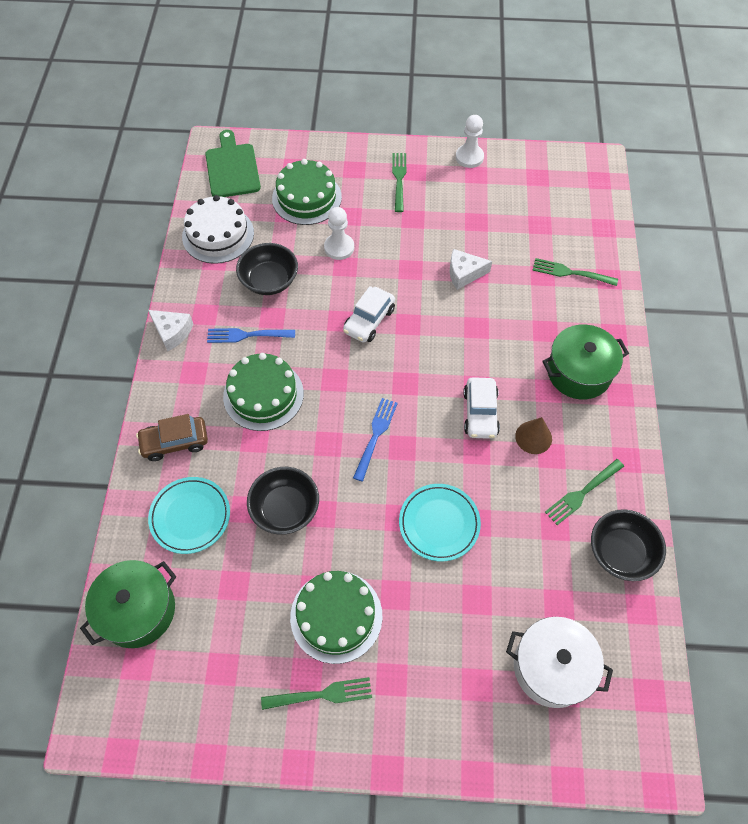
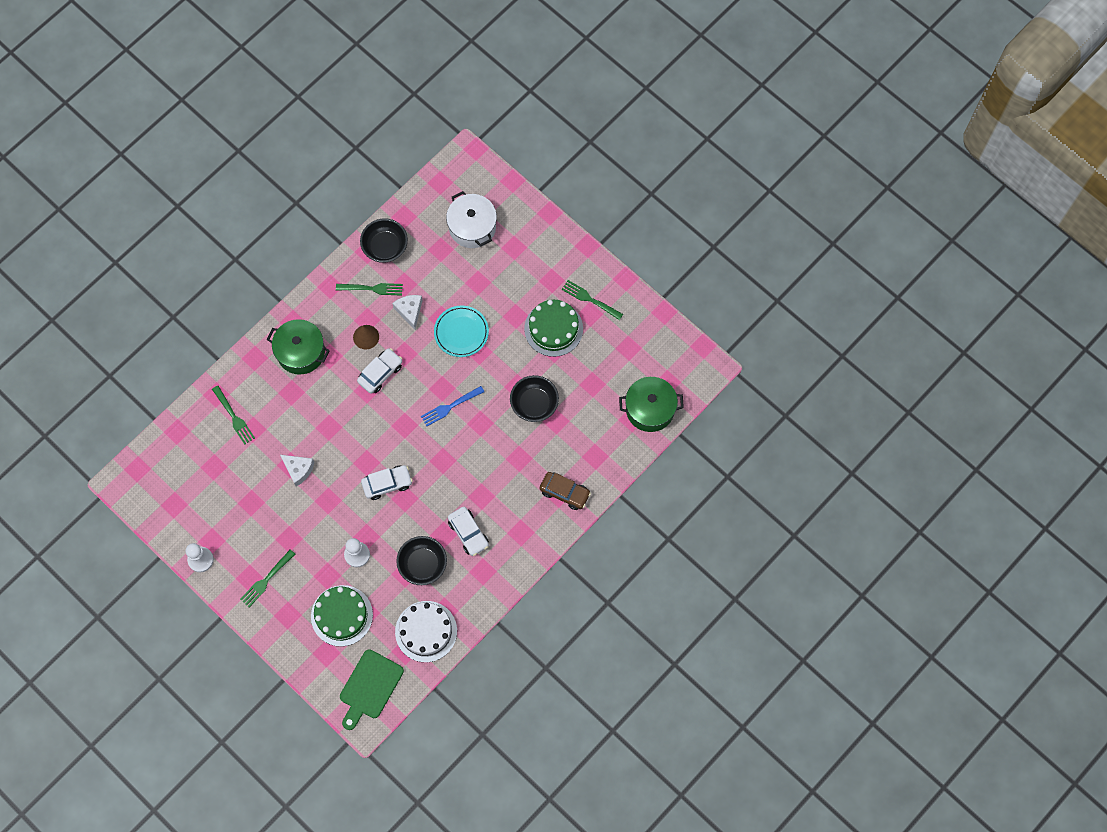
camera: 140 degrees left, 10 degrees up
(172, 332) = (512, 573): white cheese -> white cheese (410, 311)
(190, 516) = (588, 440): turquoise plate -> none
(247, 335) = (468, 533): blue fork -> white car
(263, 395) = (491, 483): green cake -> none

